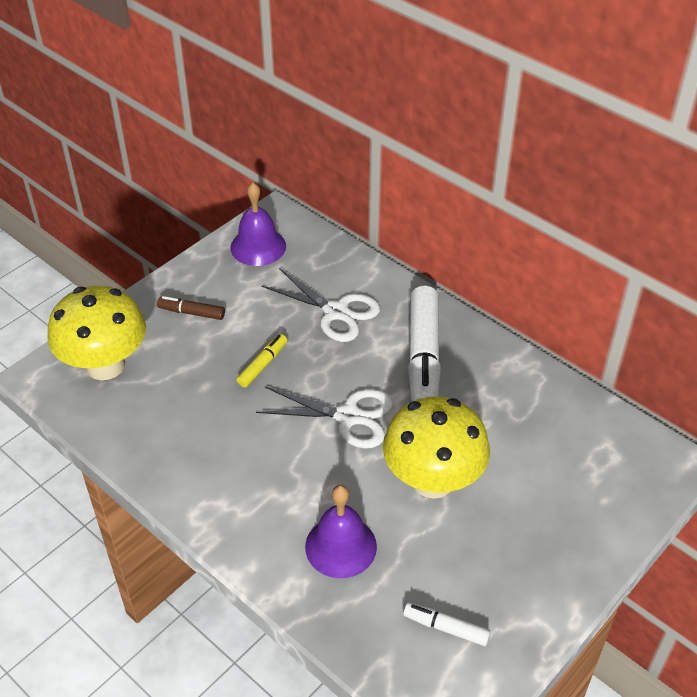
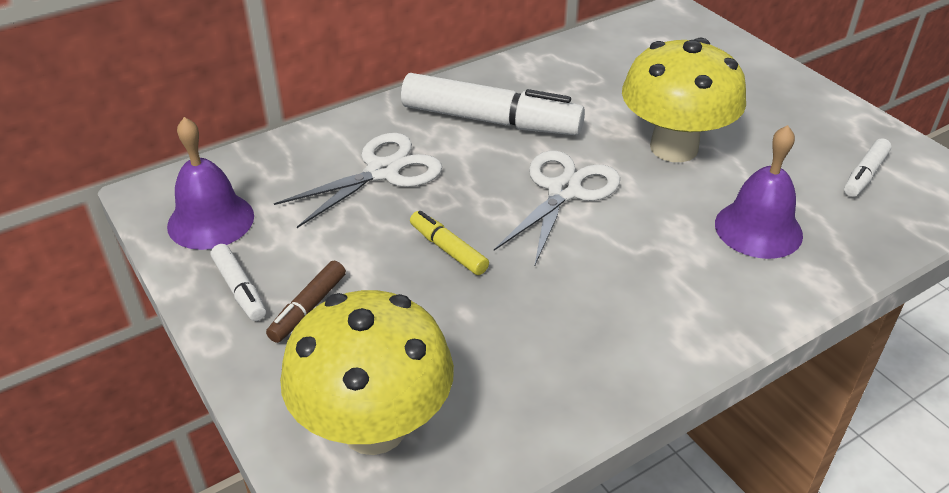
camera: 75 degrees left, 5 degrees down
(200, 279) = (239, 289): none -> white marker

